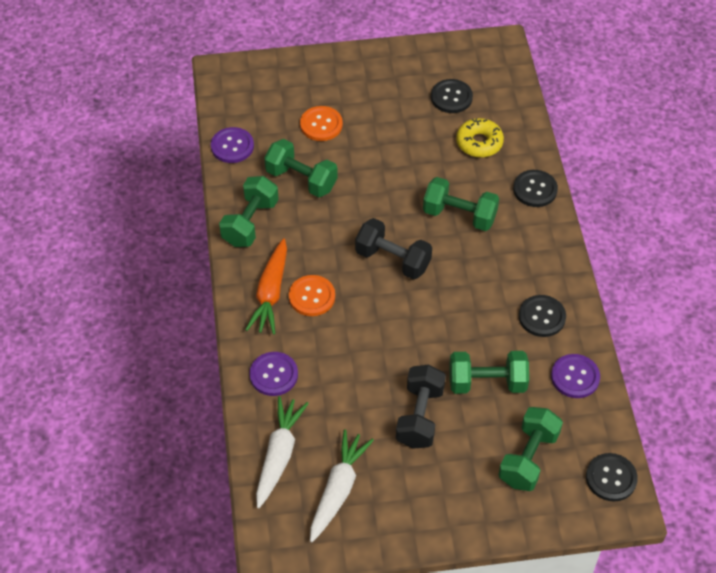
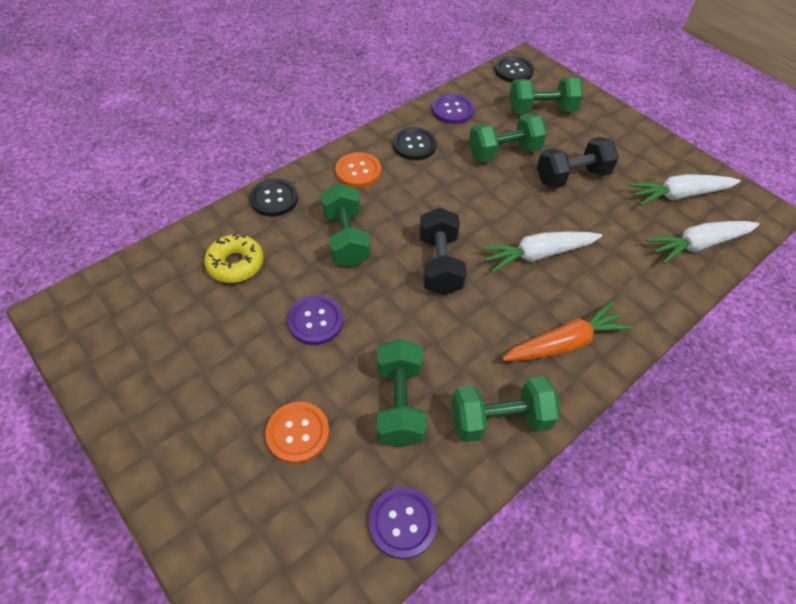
camera: 125 degrees left, 0 degrees up
(273, 375) = (640, 289): purple button -> purple button (315, 321)
(312, 296) = (536, 306): orange button -> orange button (358, 171)
(355, 329) = (538, 254): none -> white carrot
(451, 97) = (175, 318): black button -> none
(487, 382) = (504, 152): green dumbbell -> green dumbbell turned 75 degrees counterclockwise

